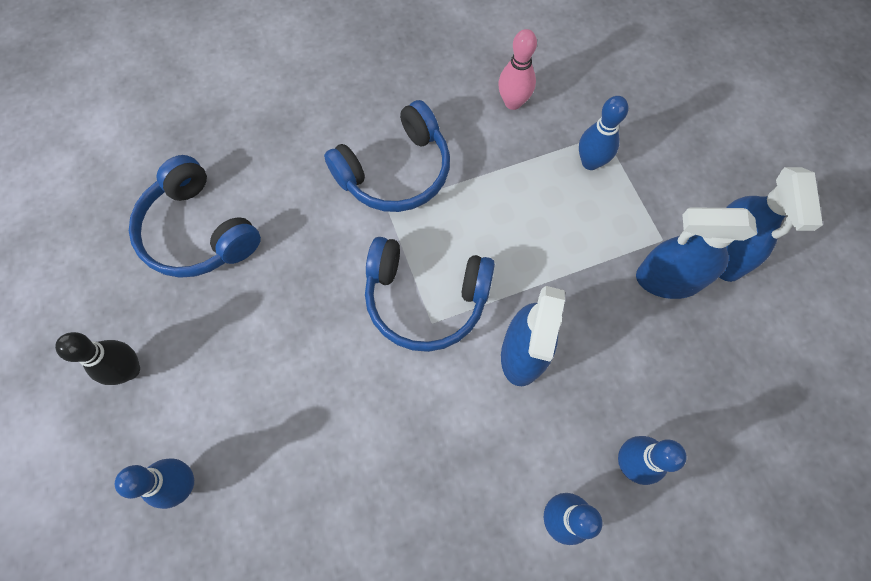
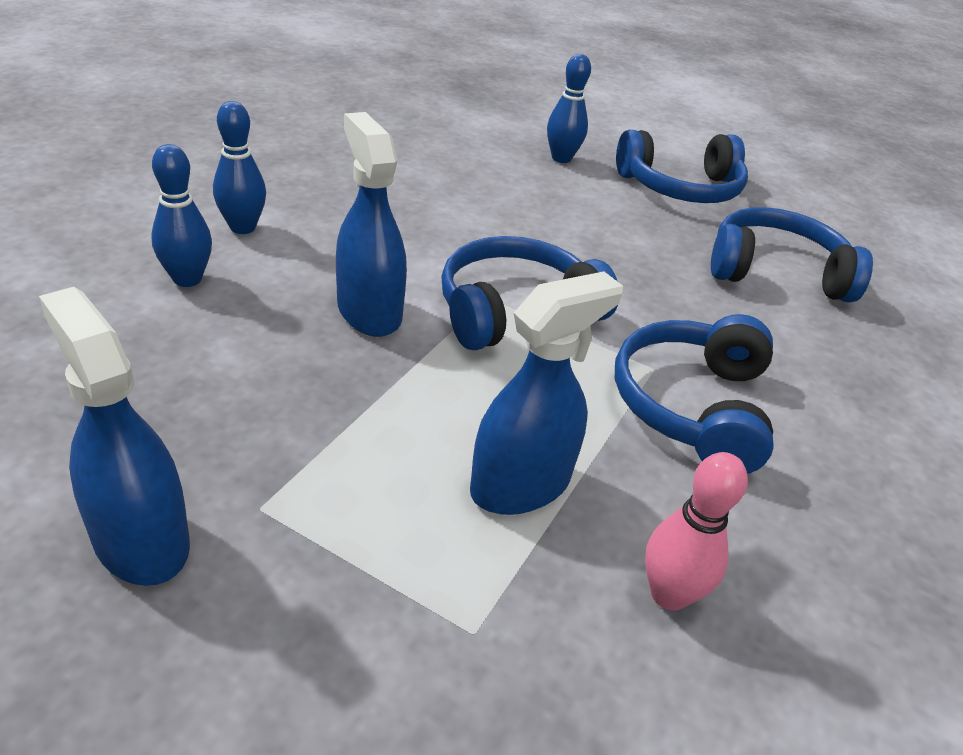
camera: 135 degrees right, 30 degrees down
(129, 370) = (680, 188): black bowling pin -> blue headphones
(590, 162) = (459, 565): blue bowling pin -> none
(667, 279) = (224, 458): blue spray bottle -> blue spray bottle (521, 485)

